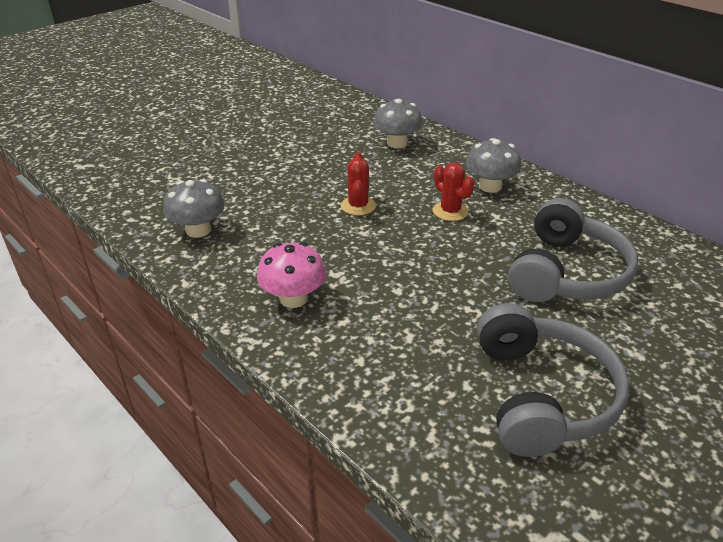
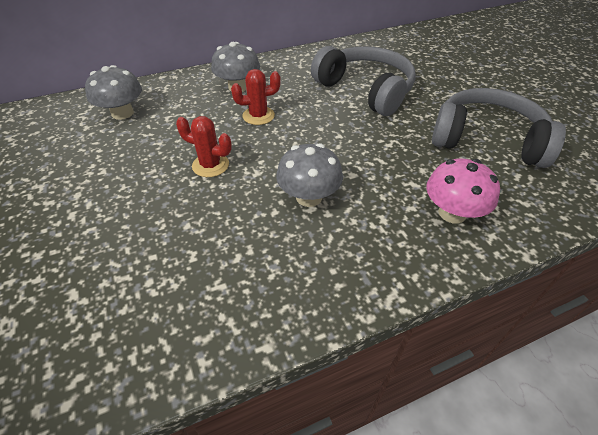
camera: 70 degrees left, 10 degrees up
(198, 230) = (159, 314): grey mushroom -> grey mushroom (309, 197)
(293, 298) = (337, 247): pink mushroom -> pink mushroom (452, 213)

